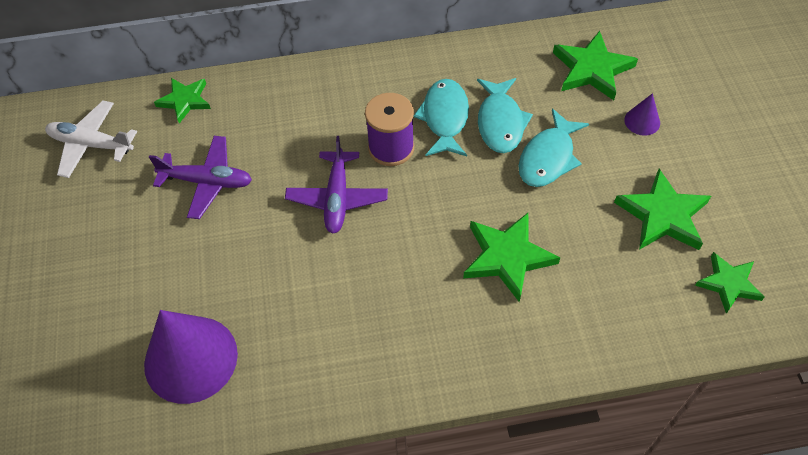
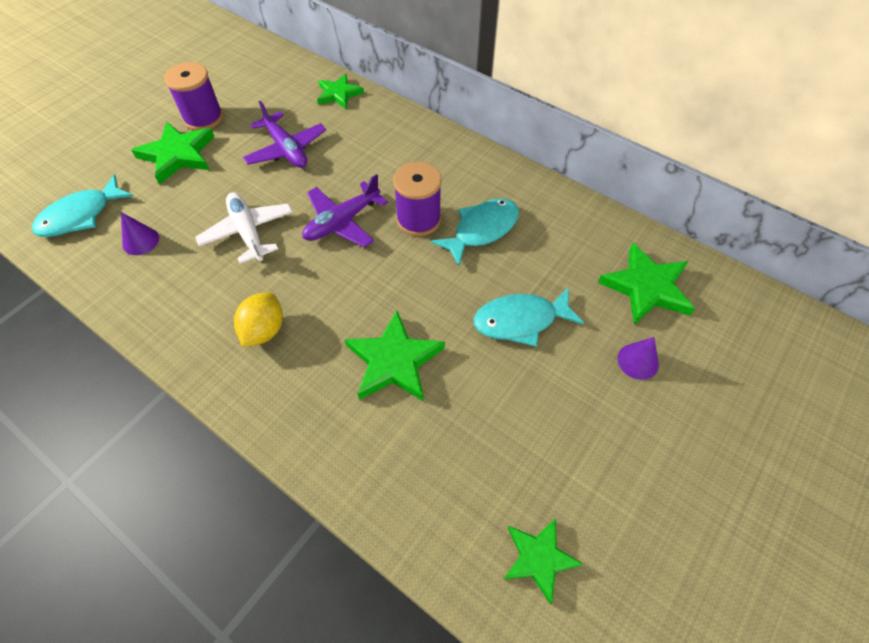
camera: 45 degrees right, 0 degrees up
(86, 217) = (203, 118): none -> purple spool
(91, 144) = (260, 81): white plane -> white plane (248, 232)
(191, 359) = (140, 241): purple cone -> purple cone, size x0.45
(392, 324) = (264, 330): none -> yellow lemon
(500, 122) = (518, 266): turquoise fish -> turquoise fish (81, 215)
(662, 215) = (555, 447): green star -> green star (178, 155)

